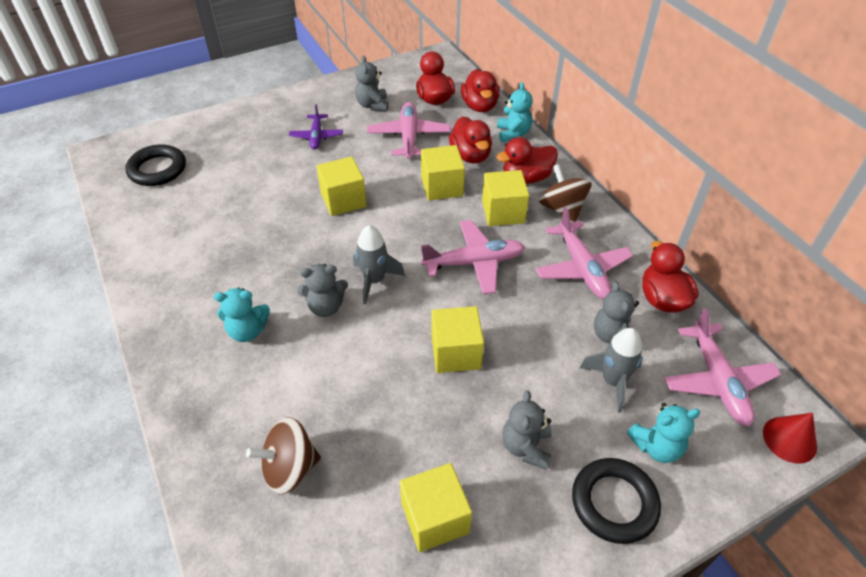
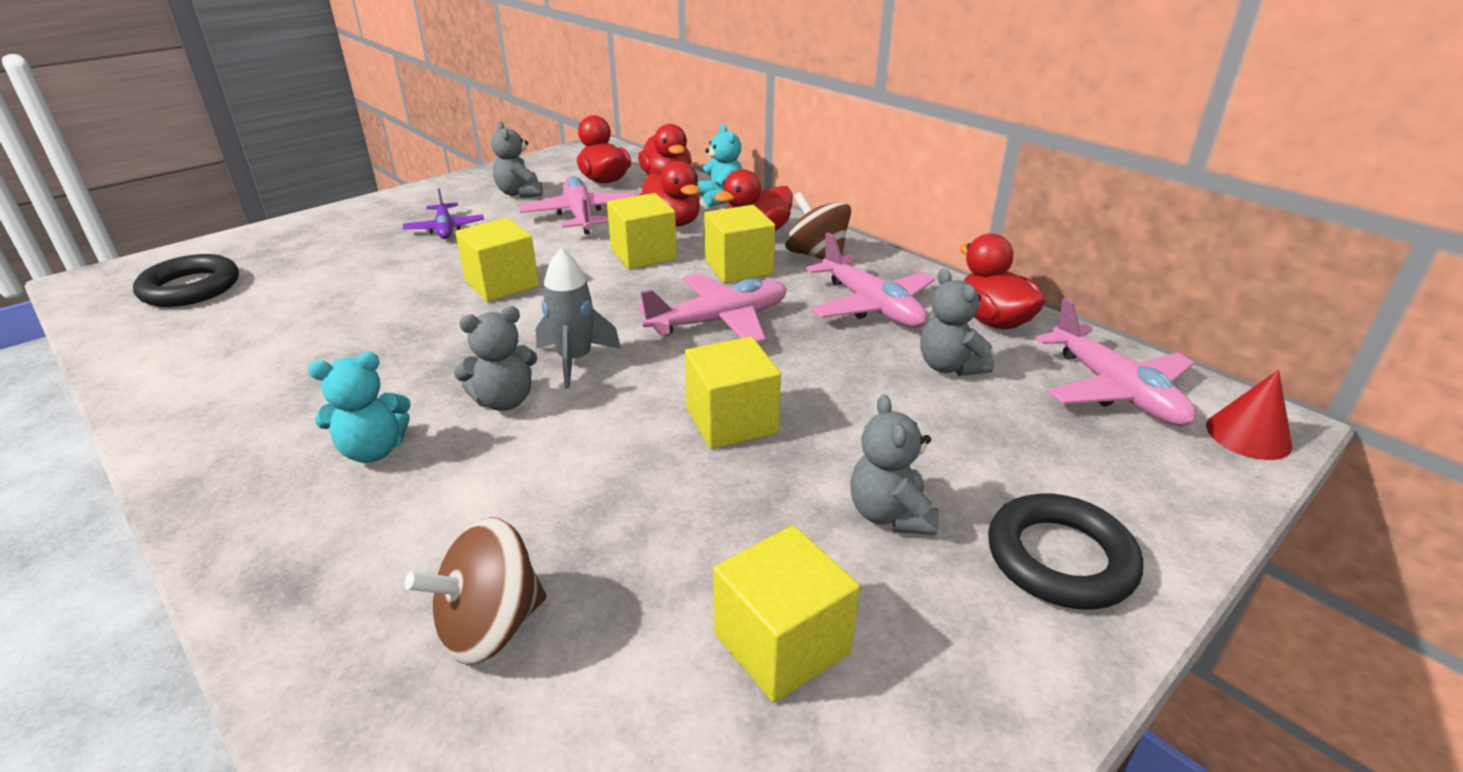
camera: 15 degrees left, 15 degrees down
(612, 381) = (976, 414): grey rocket -> none
(656, 446) = (1079, 477): turquoise teddy bear -> none

